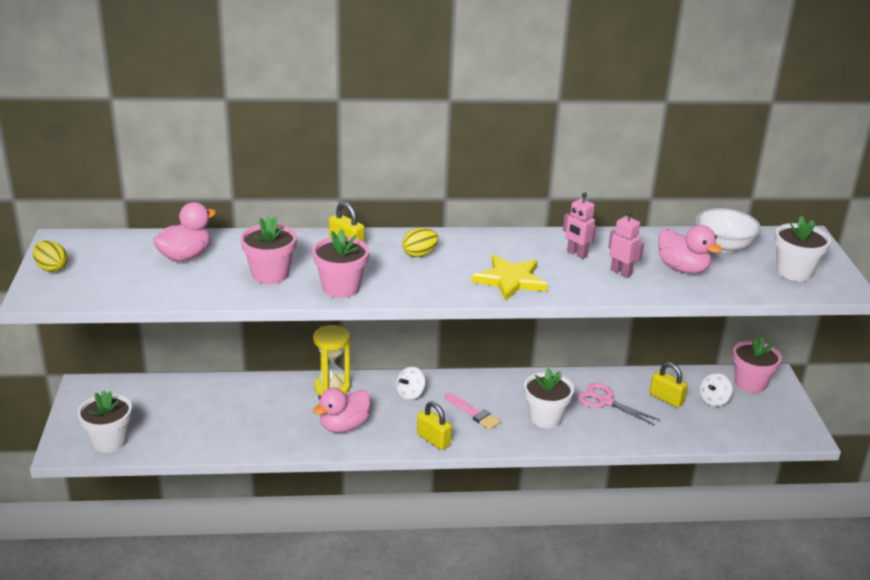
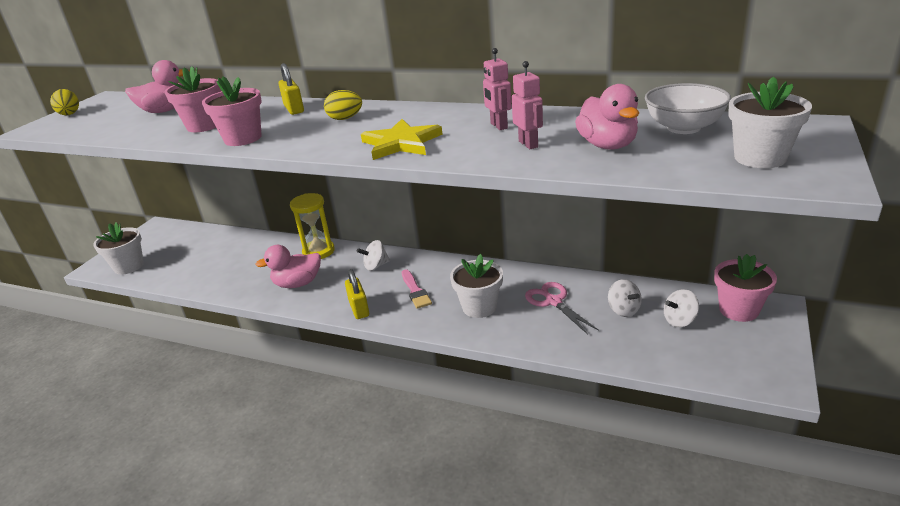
camera: 30 degrees right, 0 degrees up
(666, 399) = (623, 310): yellow padlock -> white spinning top

